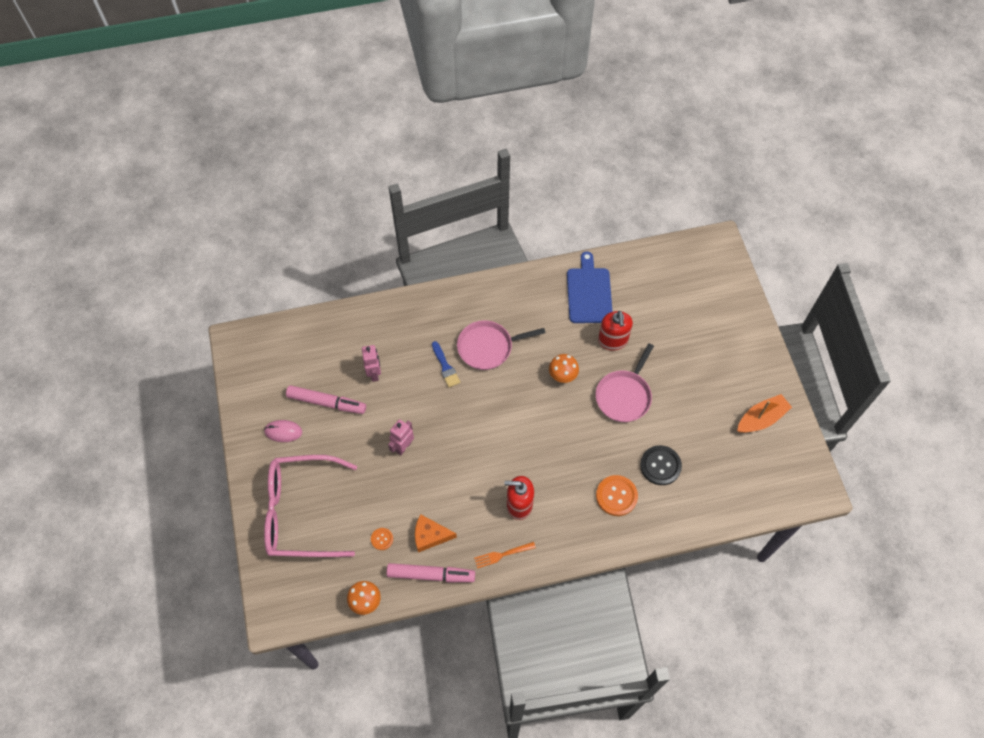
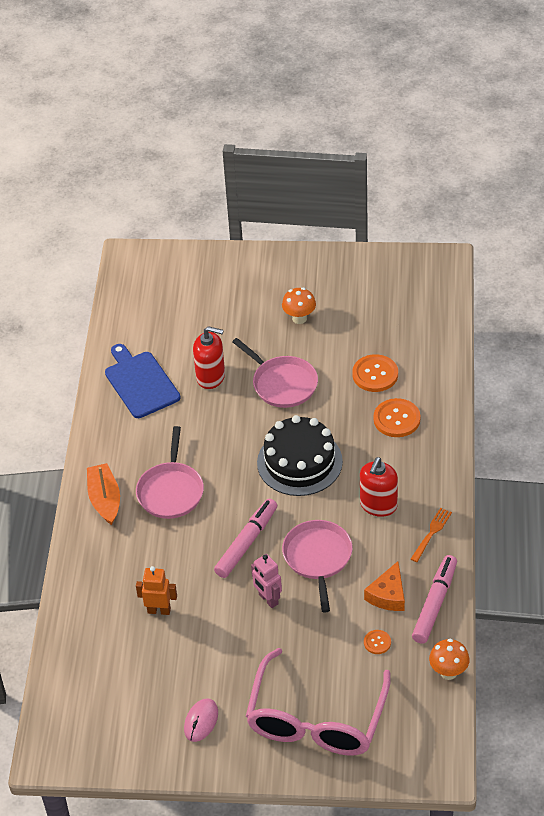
camera: 70 degrees left, 15 degrees down
(326, 402) = (179, 667): pink marker -> pink marker (246, 543)
(374, 373) = (159, 610): pink robot -> orange robot
(445, 367) = (179, 537): blue brush -> none
(453, 472) = (318, 558): none -> pink pan
(502, 555) = (431, 533): orange fork -> orange fork turned 150 degrees counterclockwise
(545, 432) = (299, 462): none -> black cake
(562, 376) = (237, 431): orange mushroom -> orange mushroom (299, 318)
(589, 293) = (140, 383): blue cutting board -> blue cutting board turned 45 degrees clockwise
(660, 466) = (375, 374): black button -> orange button
(761, 418) = (351, 281): orange boat -> orange boat (105, 499)

